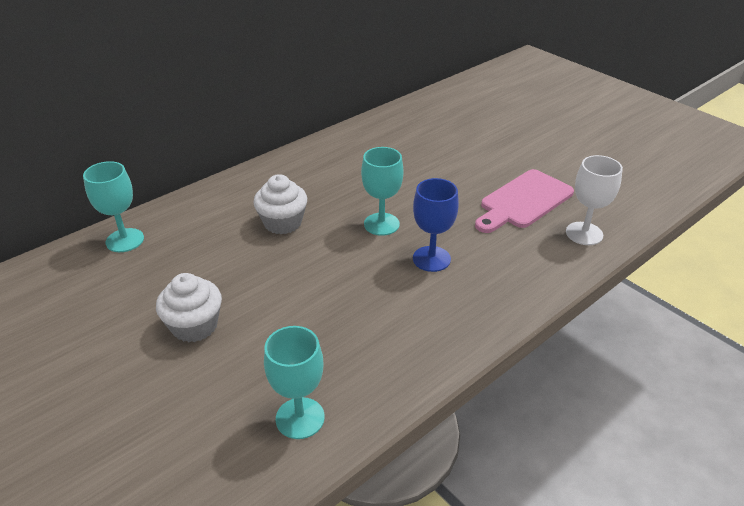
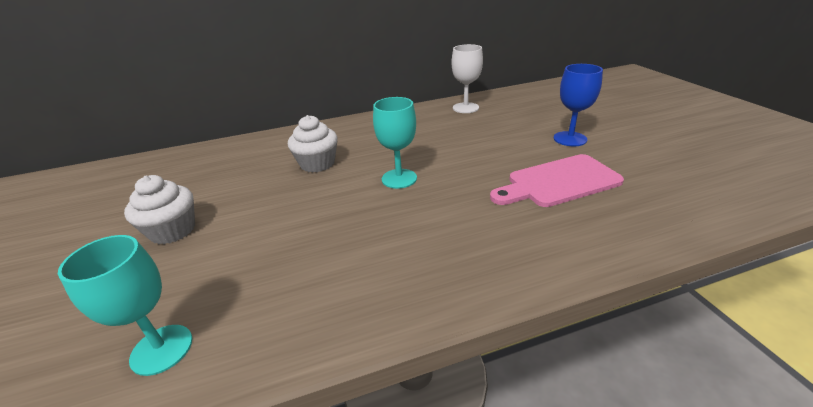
camera: 25 degrees right, 5 degrees down
(125, 240) = (196, 157): turquoise goblet -> none
(431, 259) = (423, 218): blue goblet -> blue goblet (570, 139)
(584, 233) = (617, 226): white goblet -> white goblet (465, 108)

